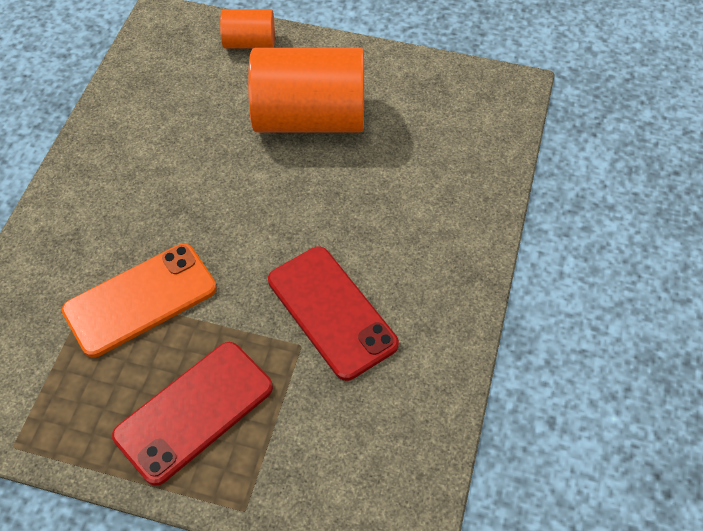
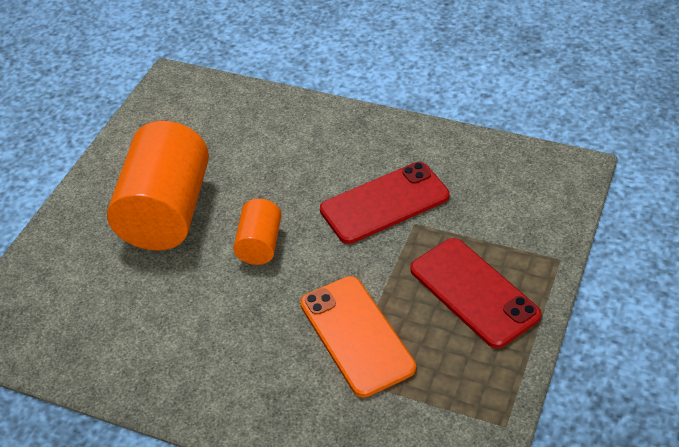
camera: 80 degrees left, 10 degrees down
(249, 43) = (47, 256): orange cylinder -> orange cylinder (260, 244)

